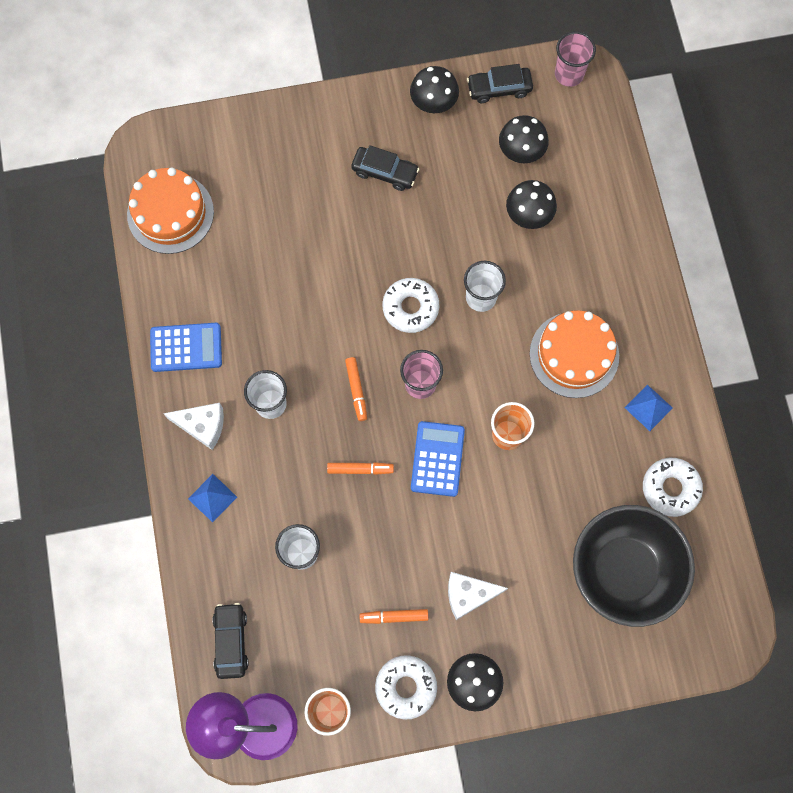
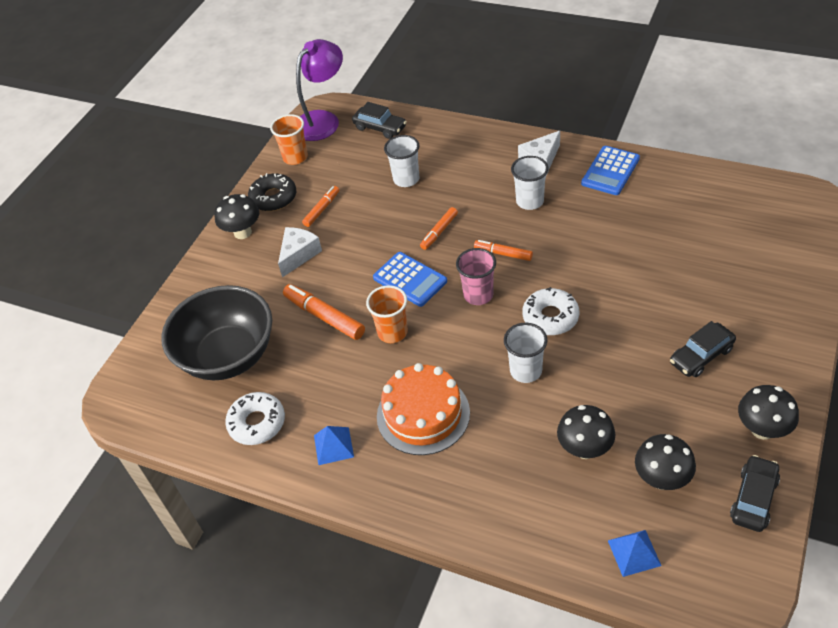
camera: 130 degrees right, 25 degrees down
(170, 213) = (740, 199): orange cake -> none
(212, 497) = (483, 149): blue pyramid -> blue pyramid (634, 553)
(406, 687) = (273, 198): white donut -> black donut
(527, 511) = (324, 316): none -> orange marker
(569, 74) = (740, 580): pink cup -> none

